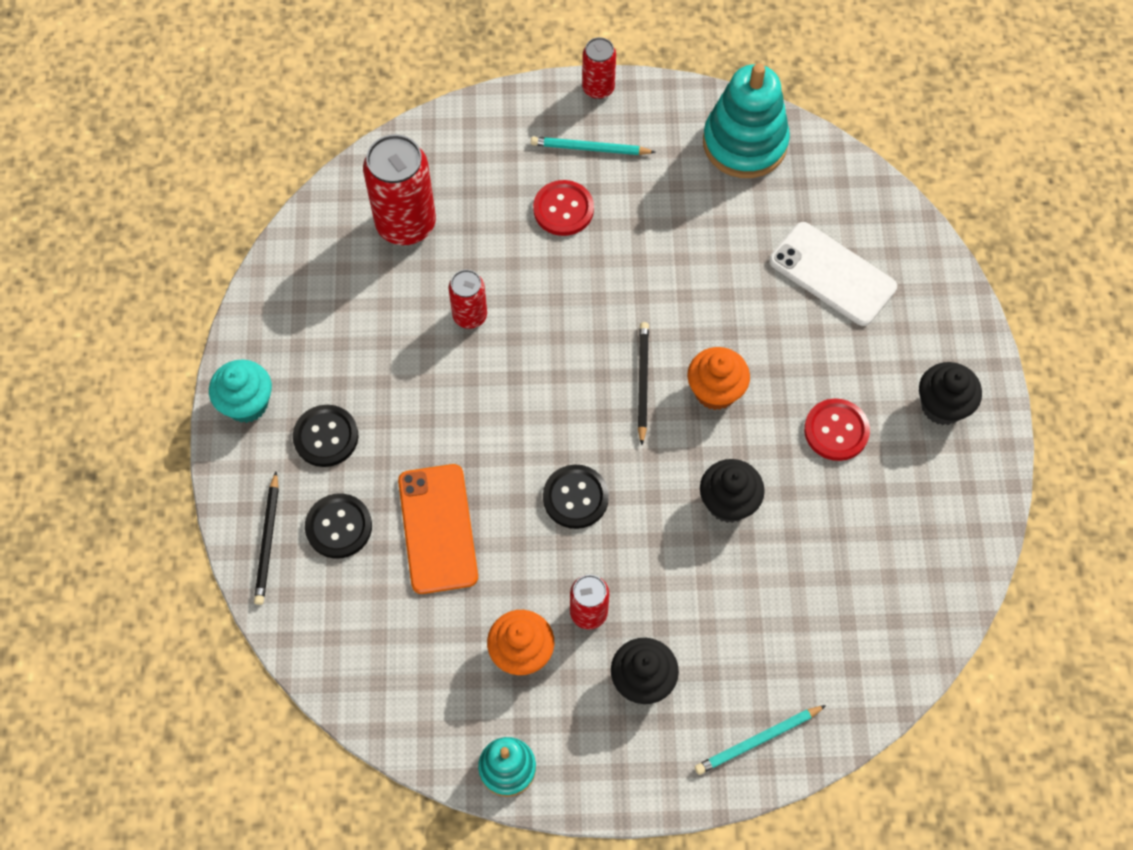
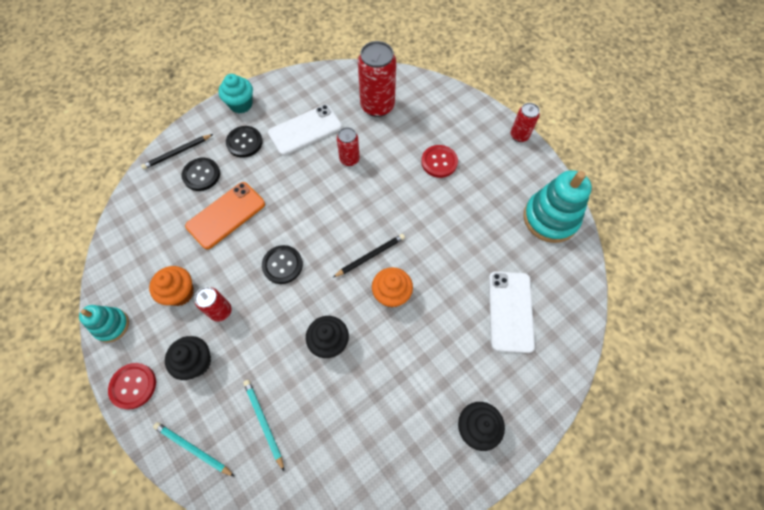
camera: 55 degrees right, 0 degrees up
(370, 342) = (305, 130): none -> white phone
(590, 149) = (482, 153): turquoise pencil -> turquoise pencil (263, 422)
(836, 431) = (414, 374): red button -> red button (133, 386)

